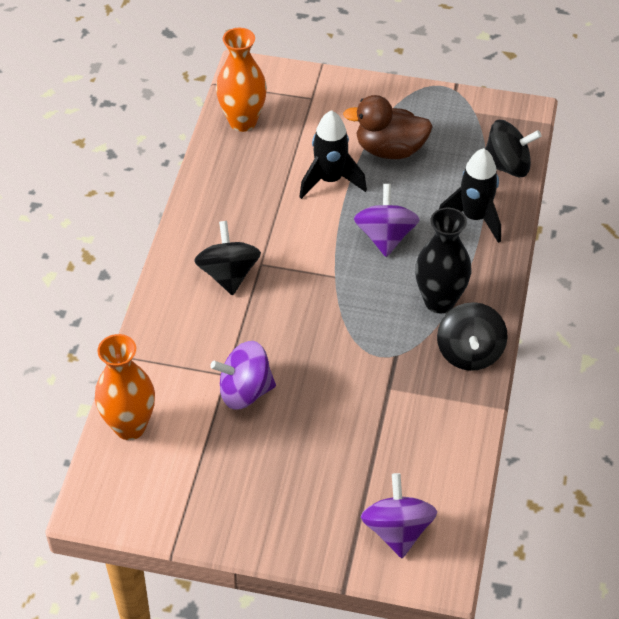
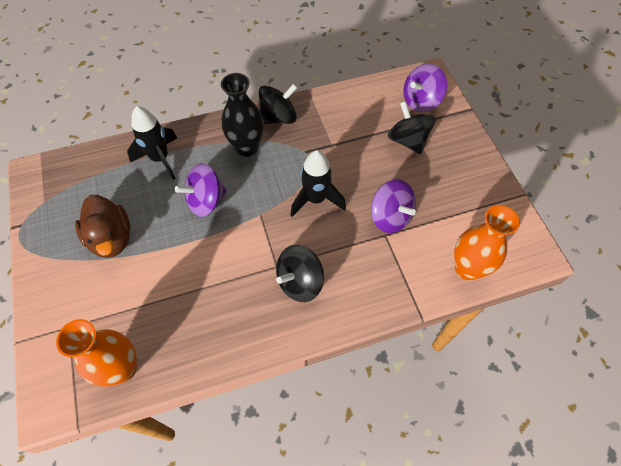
camera: 120 degrees left, 10 degrees up
(330, 180) = (165, 263): black rocket -> black rocket (316, 199)
(507, 166) = (98, 160): black spinning top -> black spinning top (408, 140)

